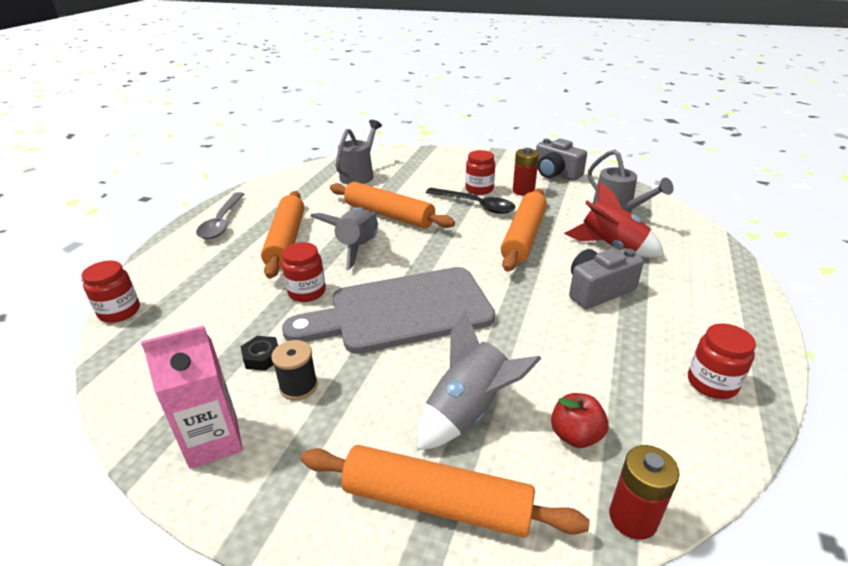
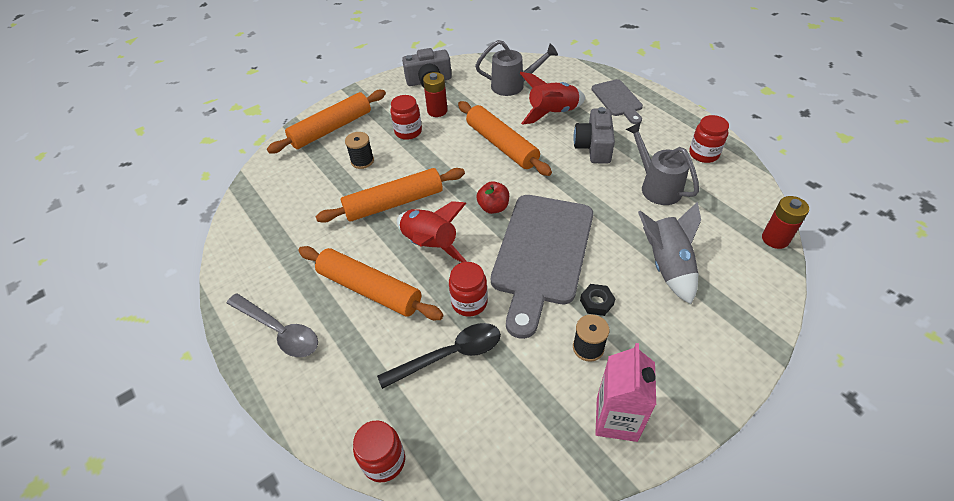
camera: 55 degrees left, 15 degrees up
(262, 357) = (538, 361): black nut -> black nut (596, 302)
(357, 248) = (430, 245): grey rocket -> red rocket
(359, 175) = (294, 191): grey watering can -> grey watering can (656, 186)
(421, 185) = (362, 161): none -> black spool
(437, 502) = (729, 313): orange rolling pin -> orange rolling pin (331, 129)
(475, 205) = (432, 146): black spoon -> black spoon (450, 355)
(575, 435) = (711, 229): red apple -> red apple (493, 207)
(702, 280) = (618, 100): none -> grey cutting board

